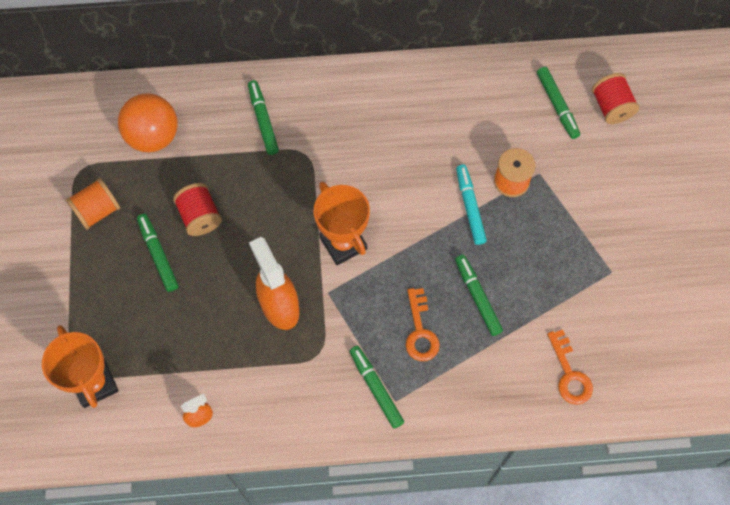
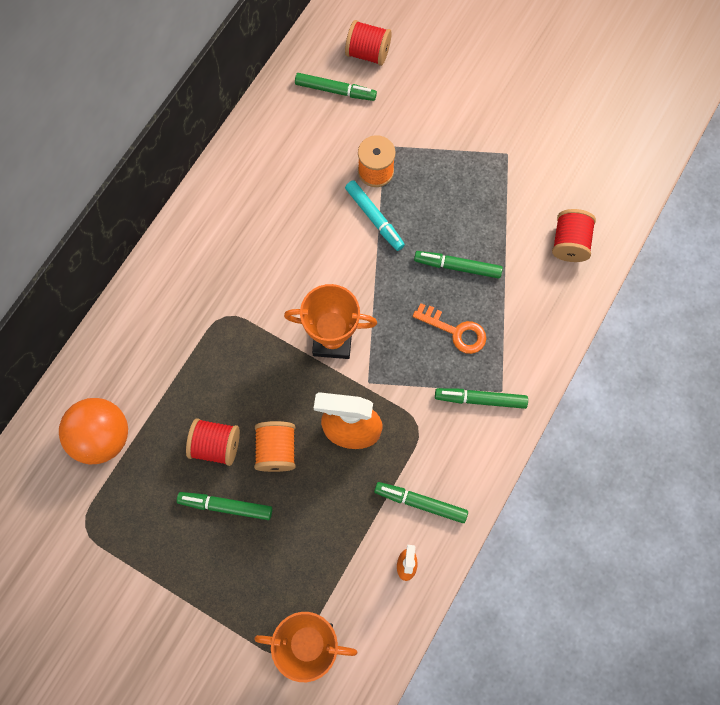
camera: 55 degrees left, 5 degrees up
(97, 211) = (140, 535): orange spool -> orange spool (276, 450)
(263, 120) = (164, 330): green marker -> green marker (420, 503)
(470, 207) = (374, 218): turquoise marker -> turquoise marker turned 150 degrees counterclockwise
(569, 374) = (569, 243): orange key -> red spool

